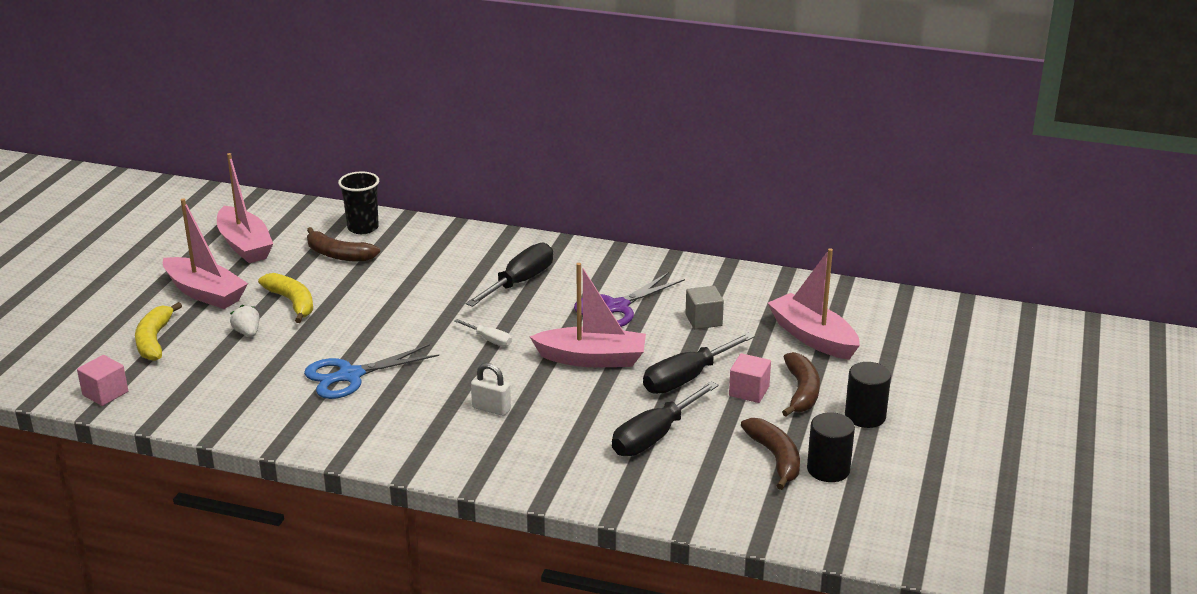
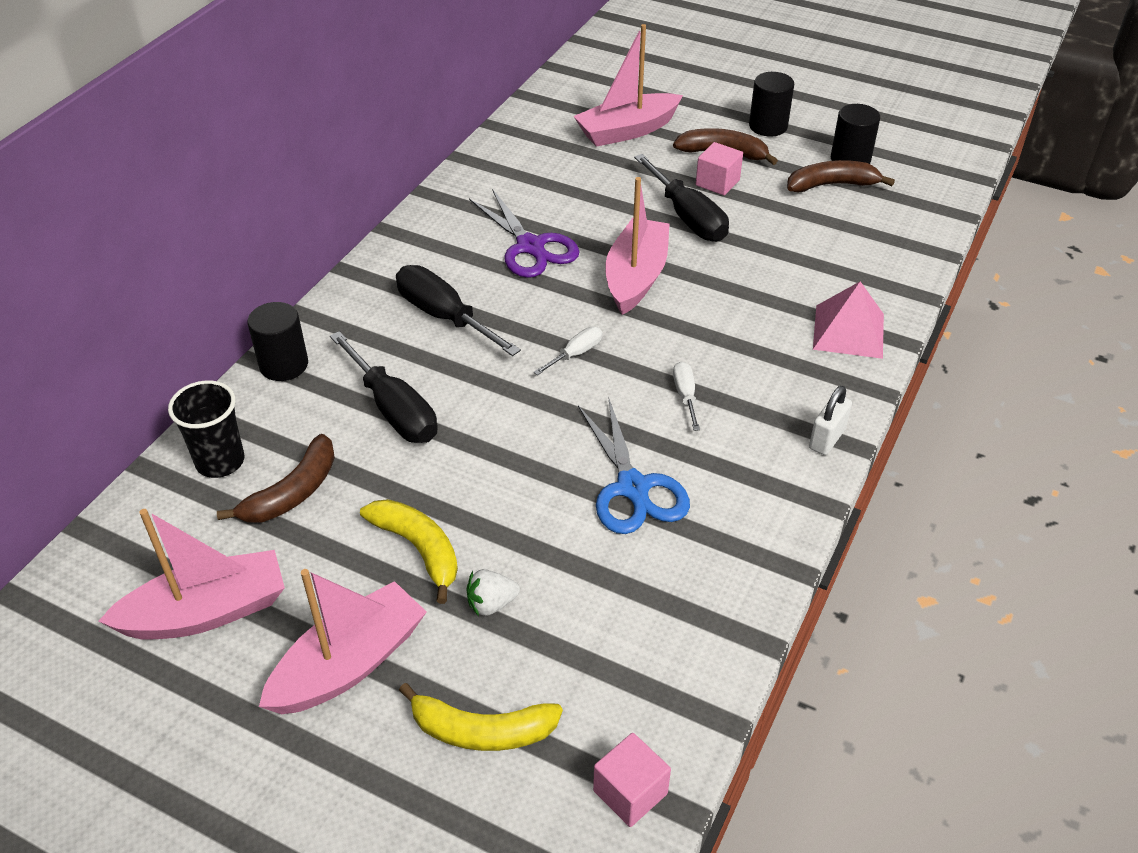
camera: 80 degrees left, 15 degrees up
(292, 302) = (418, 549): yellow banana -> yellow banana turned 75 degrees clockwise
(450, 391) = (685, 395): none -> white screwdriver
(455, 232) = (284, 365): none -> black cylinder
(491, 408) = (726, 364): white padlock -> white padlock (827, 439)
(548, 470) = (848, 331): none -> pink pyramid
(654, 436) = (791, 252): black screwdriver -> black screwdriver (393, 410)
(703, 320) = (575, 191): grey cube -> none

